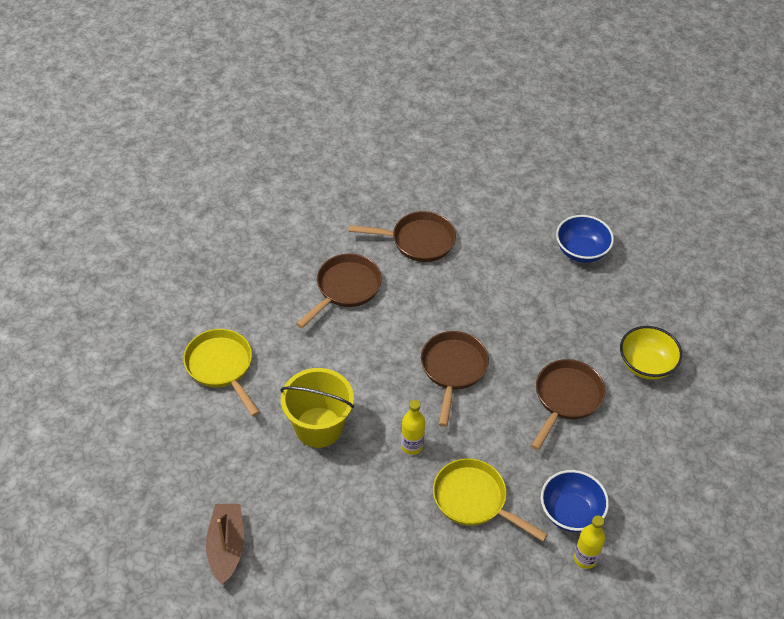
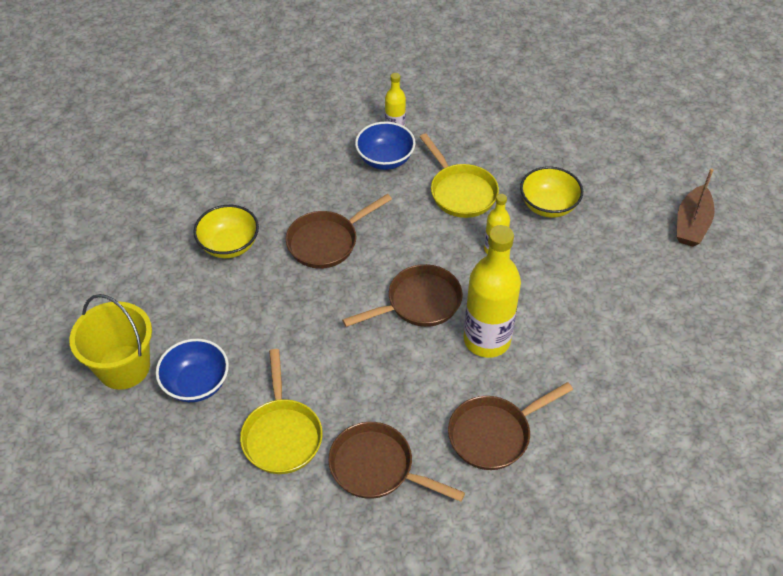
camera: 155 degrees left, 0 degrees up
(221, 367) = (665, 388): yellow pan -> yellow pan (282, 435)
(318, 427) = (578, 293): yellow bucket -> yellow bucket (124, 367)
(379, 516) = (548, 206): none -> yellow bowl
(381, 357) = (487, 340): none -> yellow bottle
(453, 369) = (419, 303): brown pan -> brown pan turned 150 degrees counterclockwise

